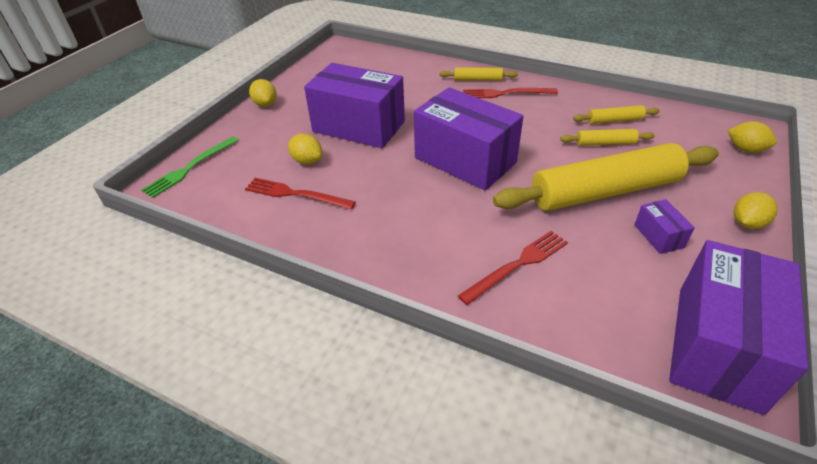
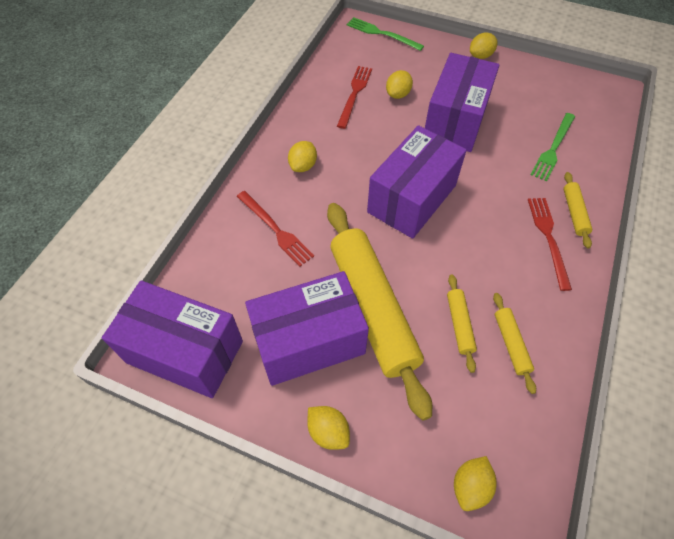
camera: 85 degrees right, 15 degrees up
(404, 80) = (553, 148): none -> green fork
(413, 241) = (303, 166): none -> yellow lemon
(658, 236) = (309, 341): purple box -> purple box, size x2.35

